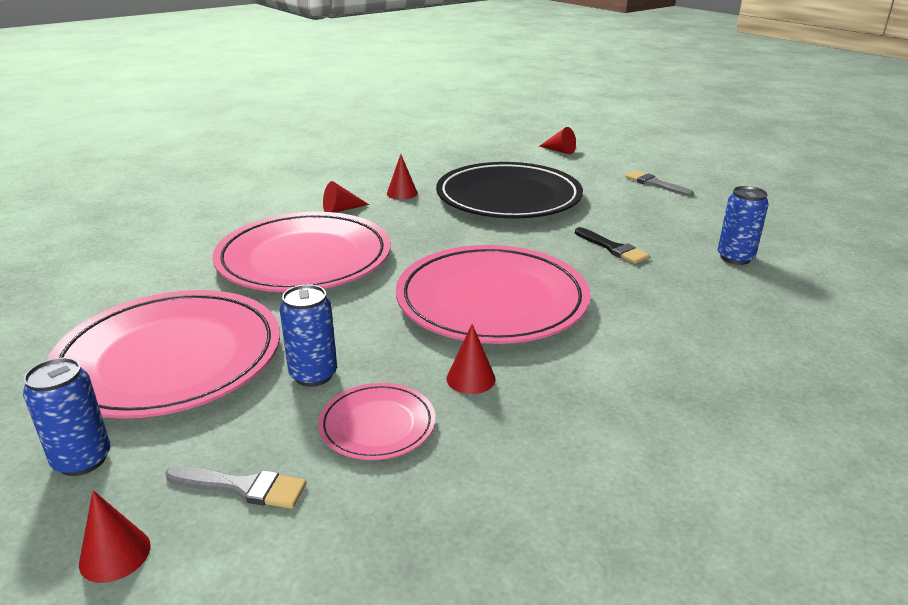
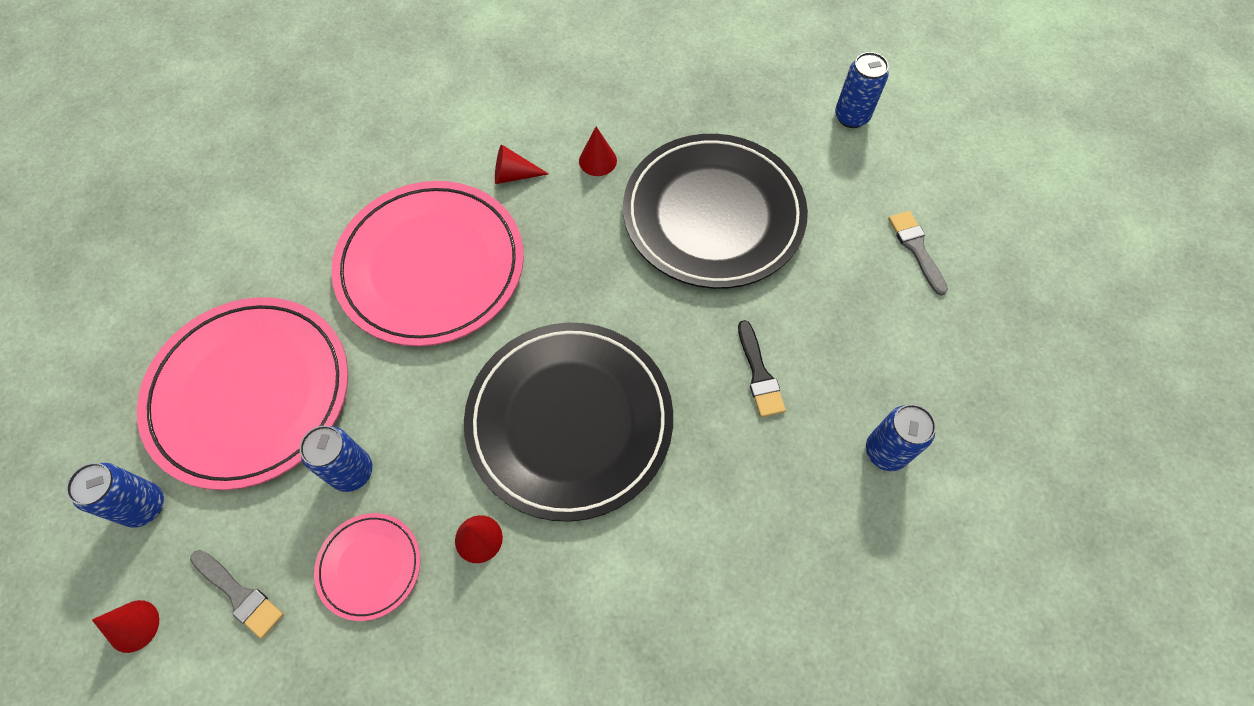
camera: 25 degrees right, 35 degrees up
(492, 300) = (569, 421): pink plate -> black plate
(559, 151) = (851, 117): red cone -> blue can

